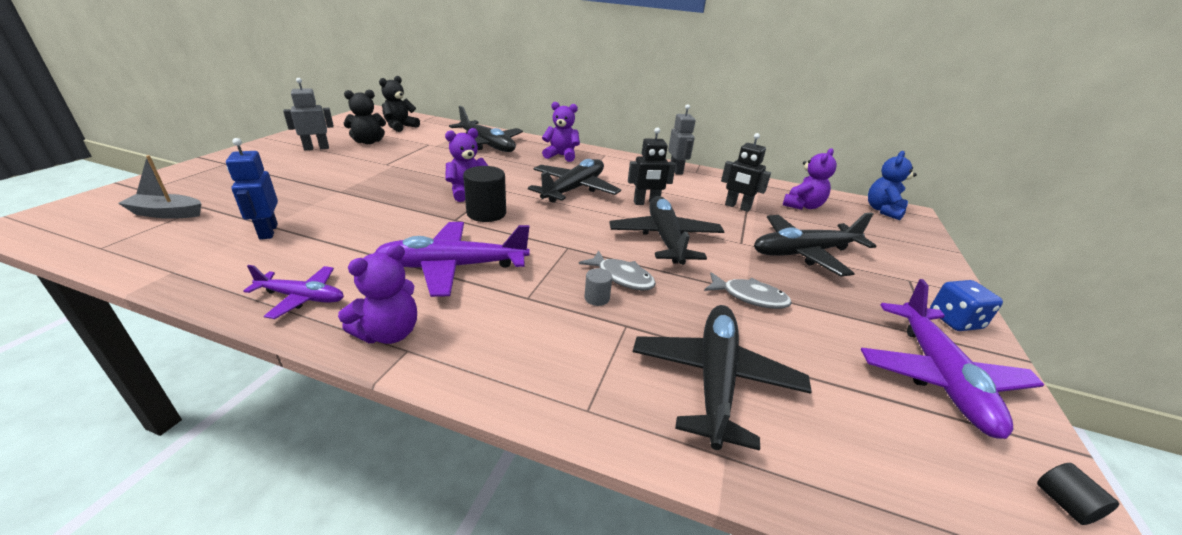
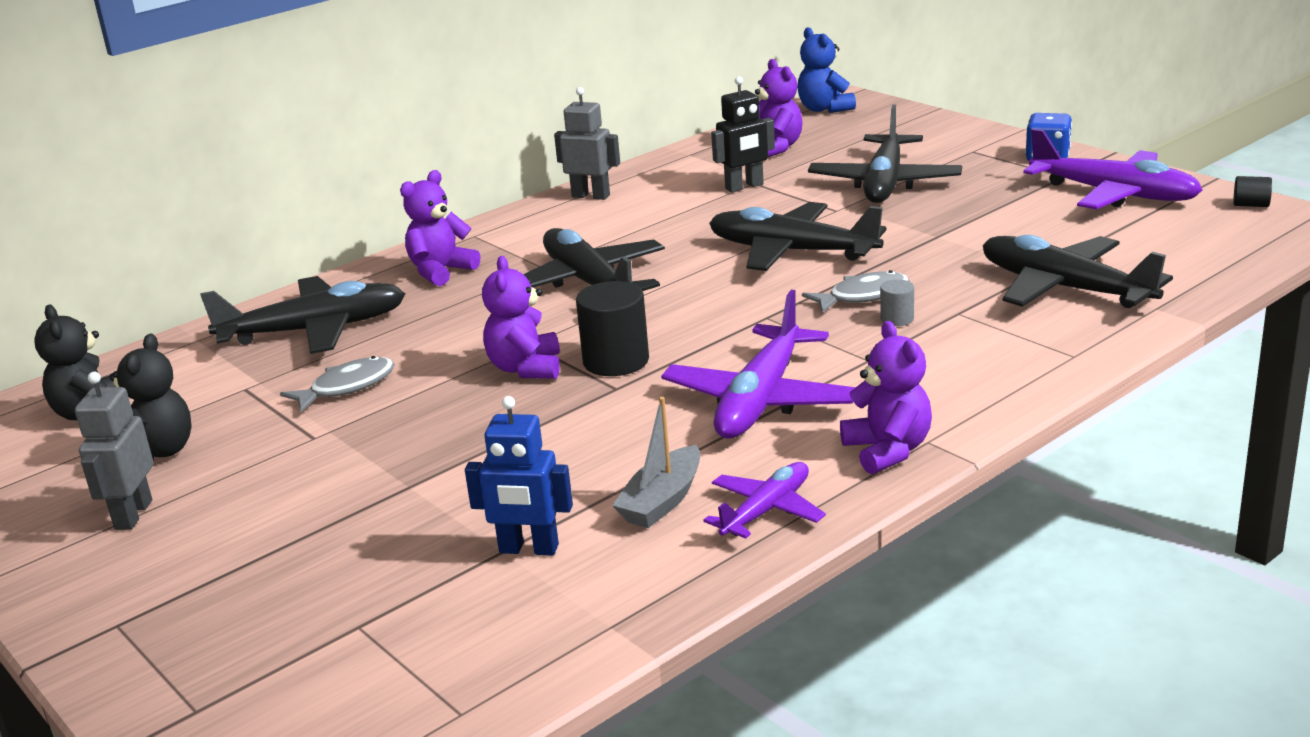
camera: 55 degrees left, 5 degrees down
(167, 213) = (357, 663): grey boat -> grey boat (662, 501)
(646, 203) = (682, 241): black robot -> none
(750, 297) = (950, 237): grey fish -> grey fish (347, 387)

